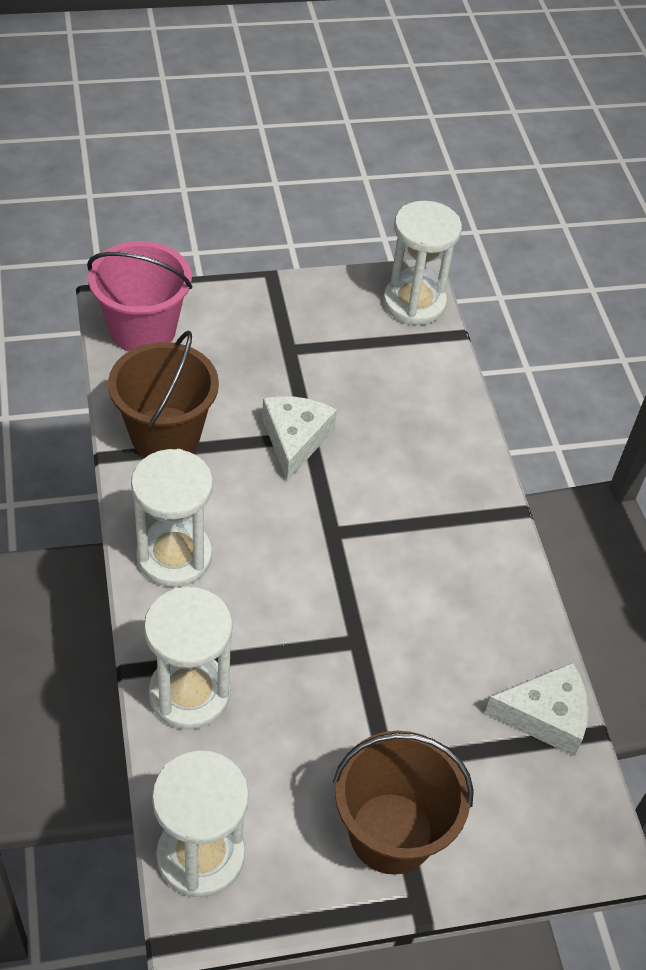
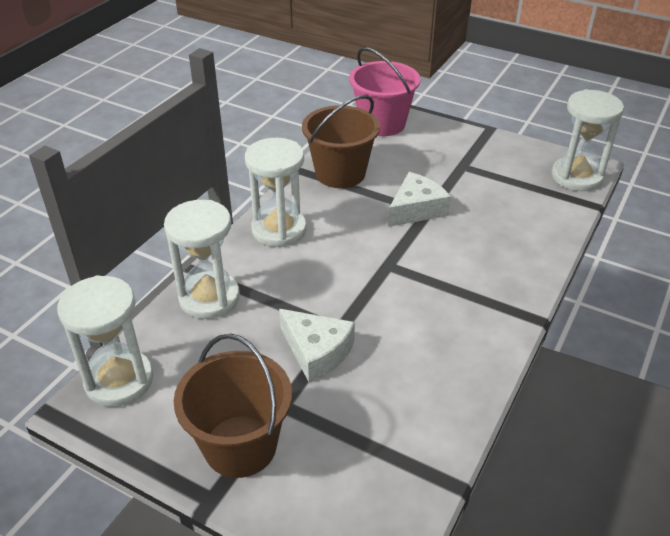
camera: 45 degrees right, 10 degrees down
(545, 716) = (426, 449): white cheese -> white cheese (317, 352)

